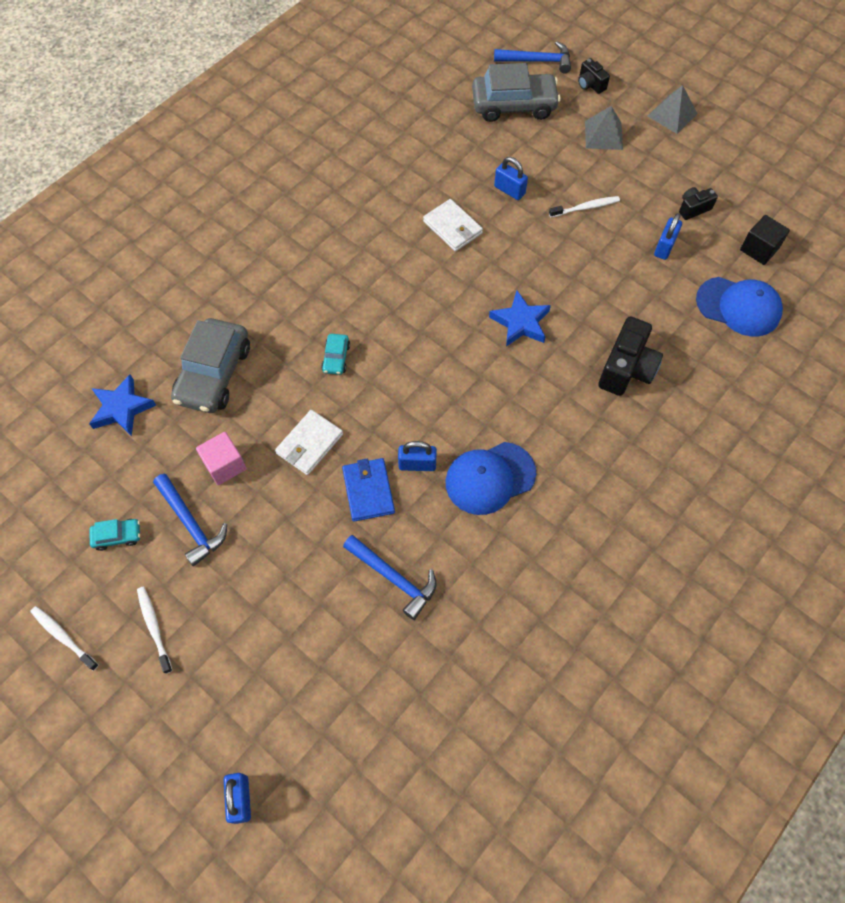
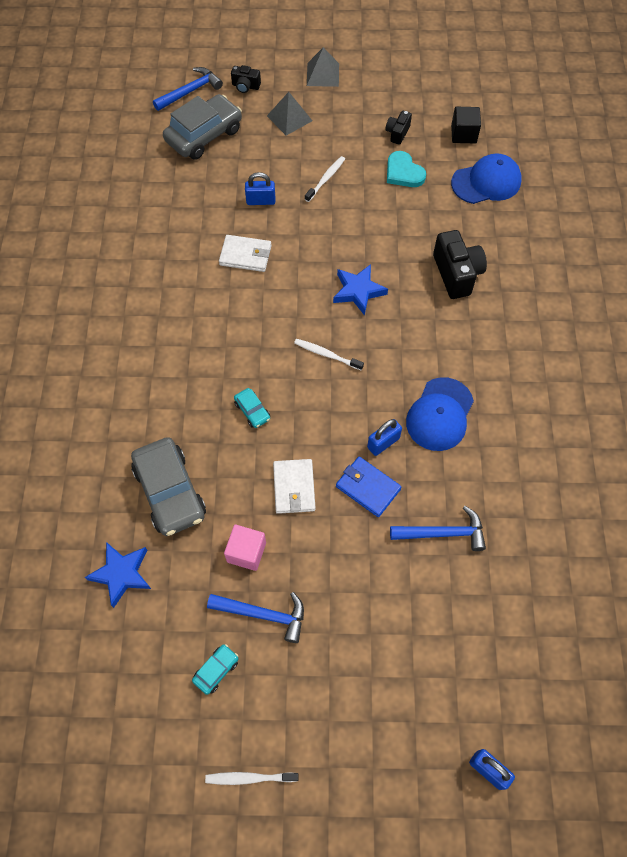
camera: 40 degrees left, 0 degrees up
(154, 627) = (311, 710): white toothbrush -> white toothbrush (326, 354)
(664, 247) = (403, 172): blue padlock -> turquoise heart

